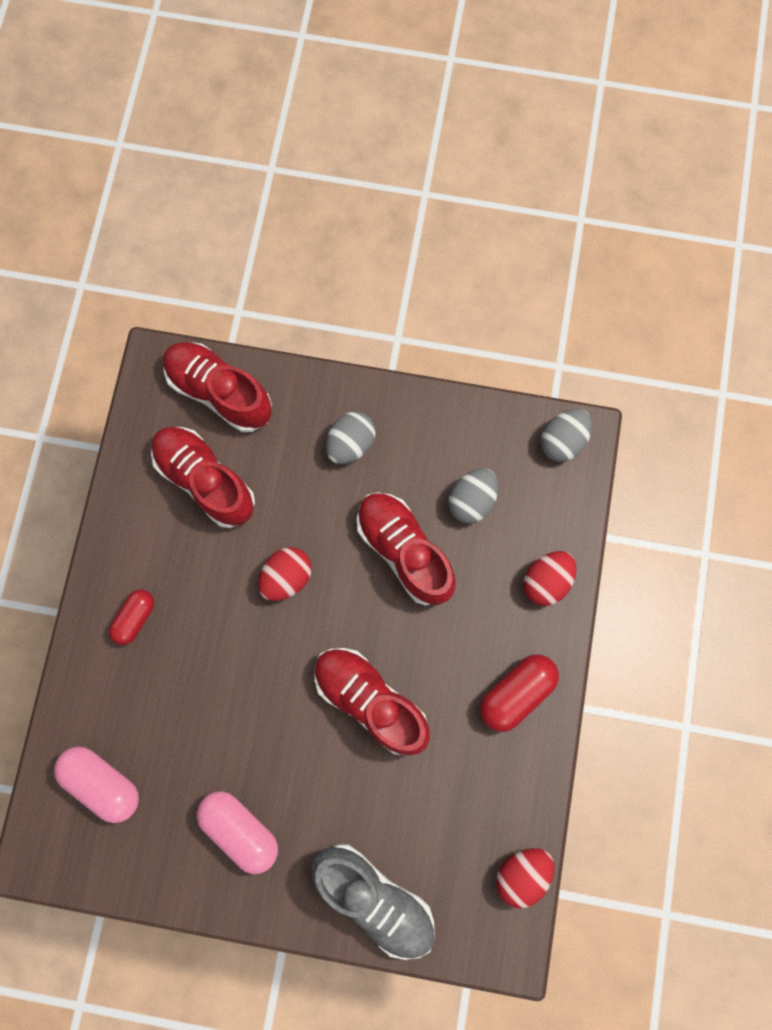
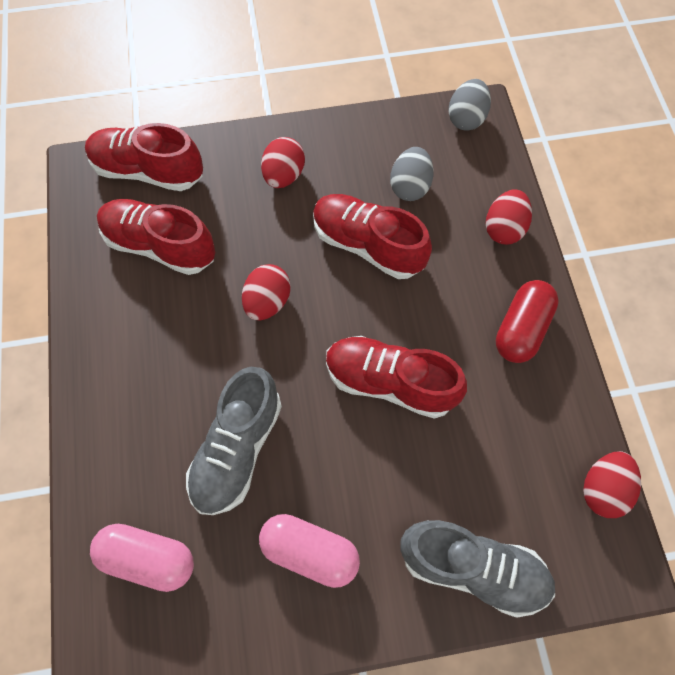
camera: 20 degrees left, 10 degrees down
(135, 618) = (131, 387): red capsule -> none
(210, 713) = (237, 449): none -> grey shoe
(351, 444) = (284, 175): grey egg -> red egg

